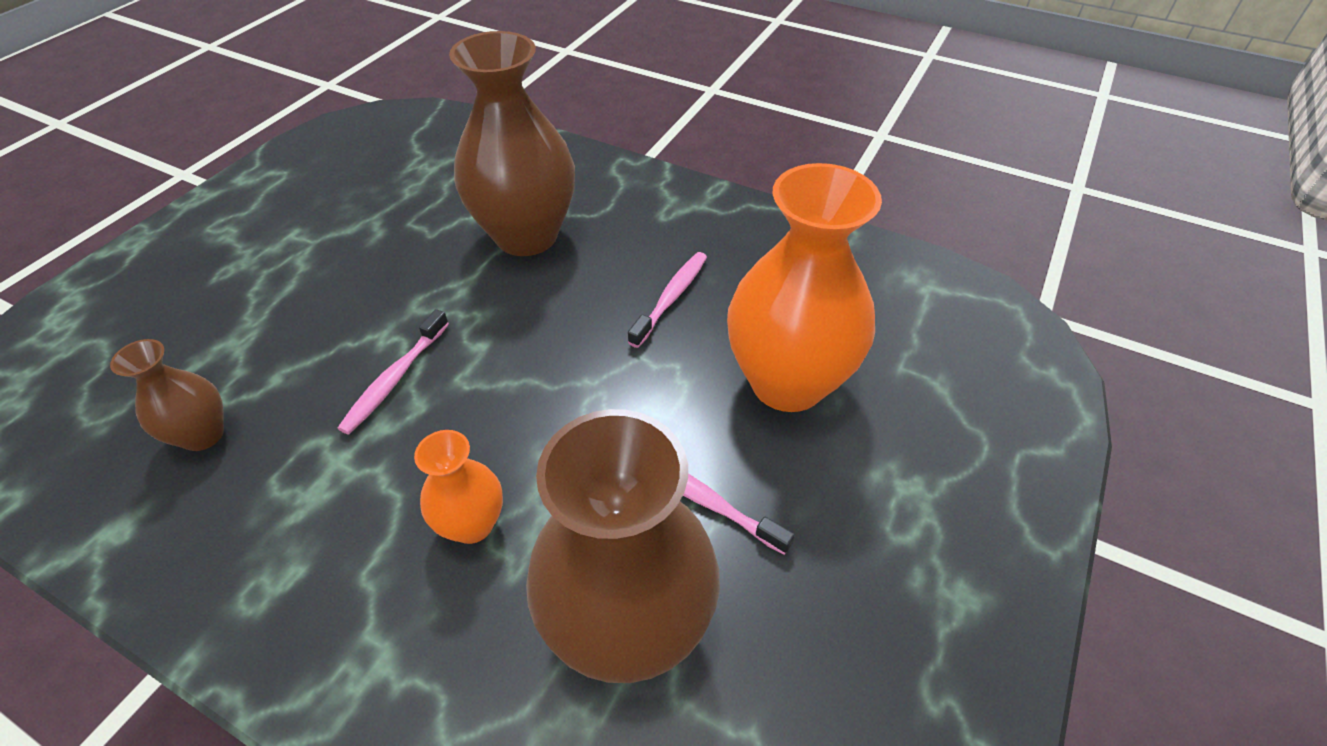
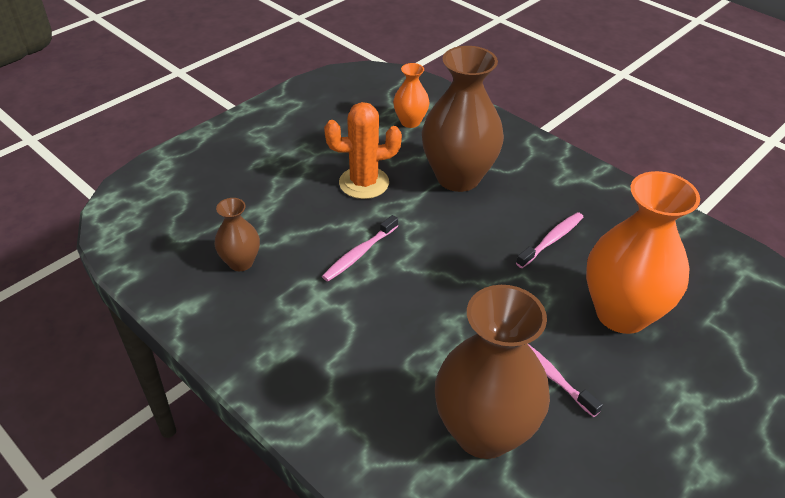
camera: 15 degrees right, 5 degrees down
(391, 270) = (364, 183): none -> orange cactus
(472, 524) = (397, 352): orange vase -> orange vase (410, 122)

